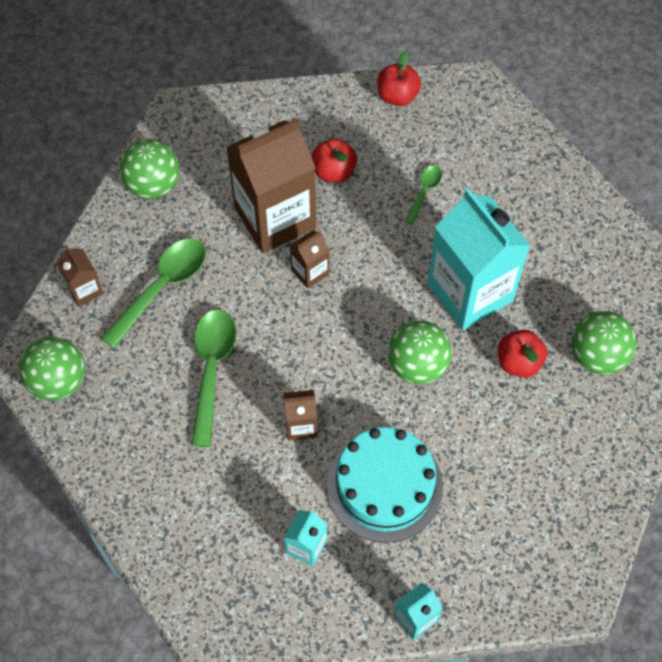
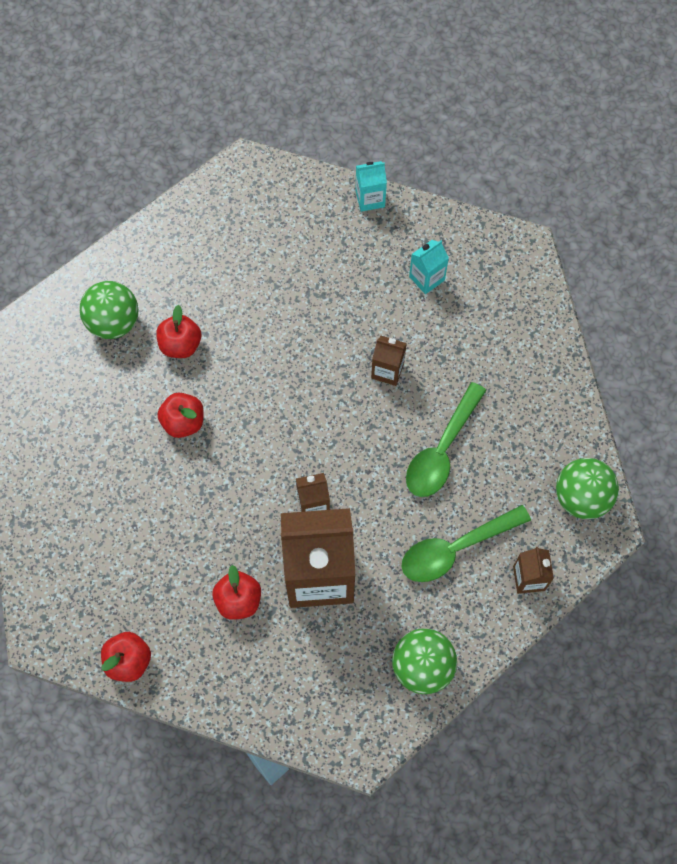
camera: 155 degrees left, 5 degrees up
(384, 486) = (344, 296): turquoise cake -> none
(417, 365) = (265, 378): green ball -> none
(424, 192) = (166, 538): green spoon -> none
(470, 292) = (183, 422): turquoise carton -> red apple

